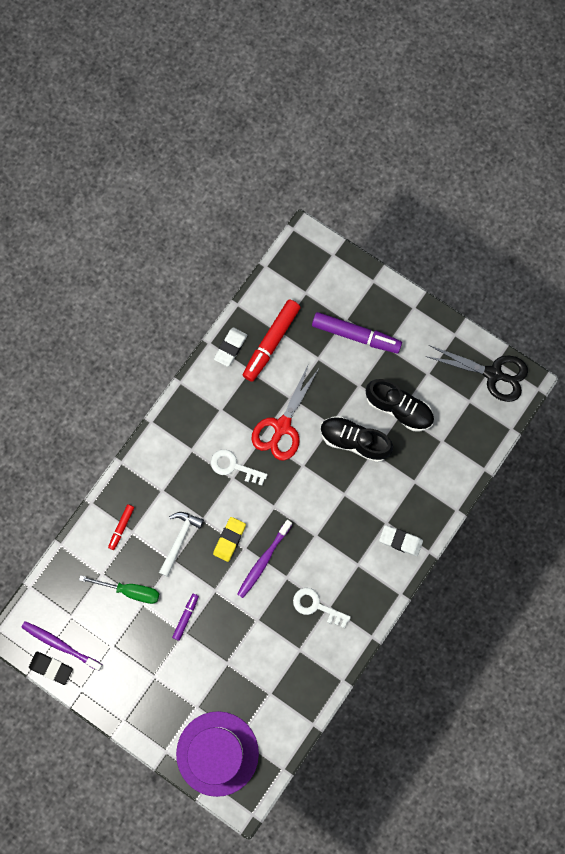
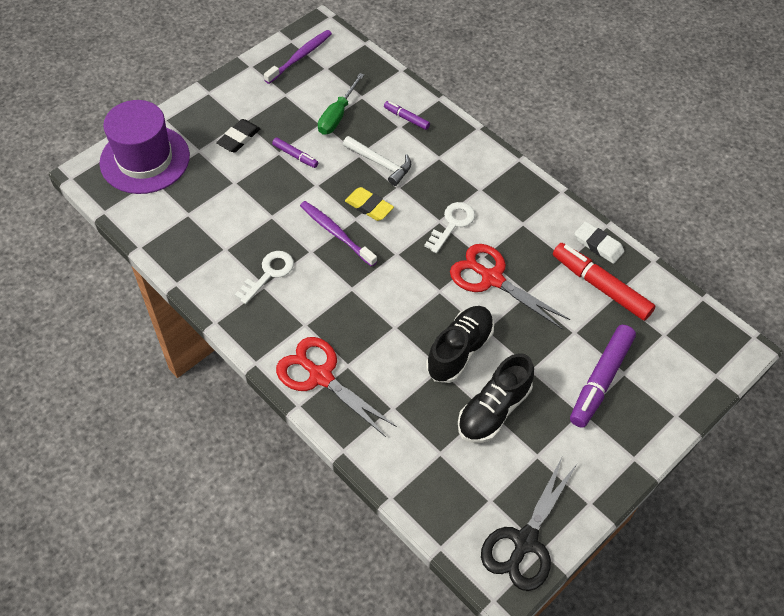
camera: 100 degrees right, 20 degrees down
(51, 668) = (280, 47): black eraser -> black eraser (239, 138)
(121, 527) = (406, 118): red marker -> purple marker
(400, 541) = (320, 376): white eraser -> red scissors

